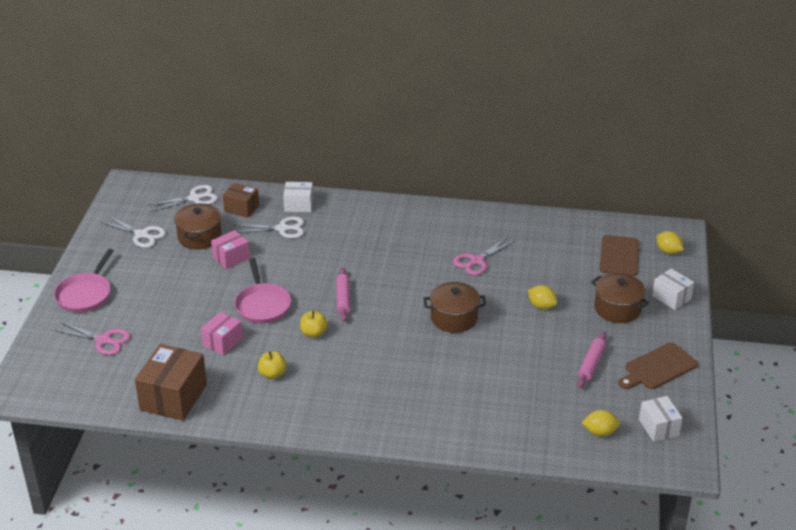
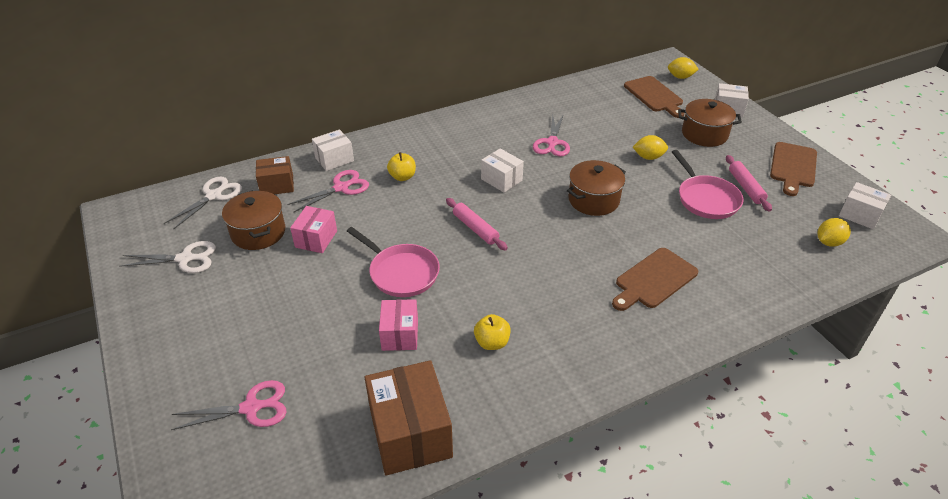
camera: 35 degrees left, 5 degrees up
(85, 294) = (174, 361): pink pan -> pink pan (706, 199)
(282, 229) = (341, 188): white scissors -> pink scissors
(313, 333) = (485, 276): yellow apple -> yellow apple (402, 177)
(402, 272) = (501, 180): none -> white box
(427, 390) = (654, 280): none -> brown cutting board

